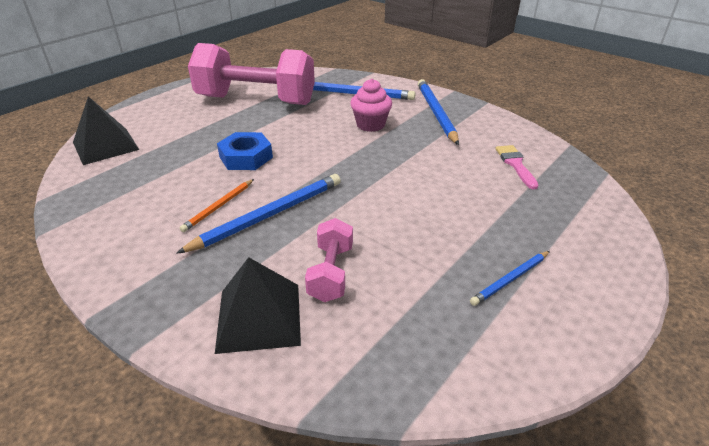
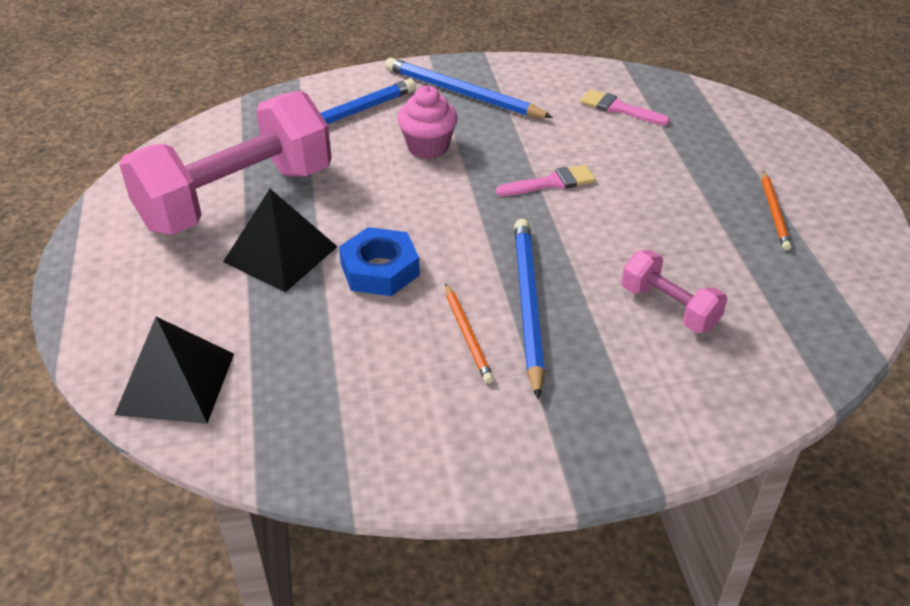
camera: 50 degrees left, 5 degrees up
(259, 317) = (690, 383): black pyramid -> black pyramid (280, 254)
(398, 174) = (551, 183): none -> pink brush
(510, 279) = (774, 212): blue pencil -> orange pencil

